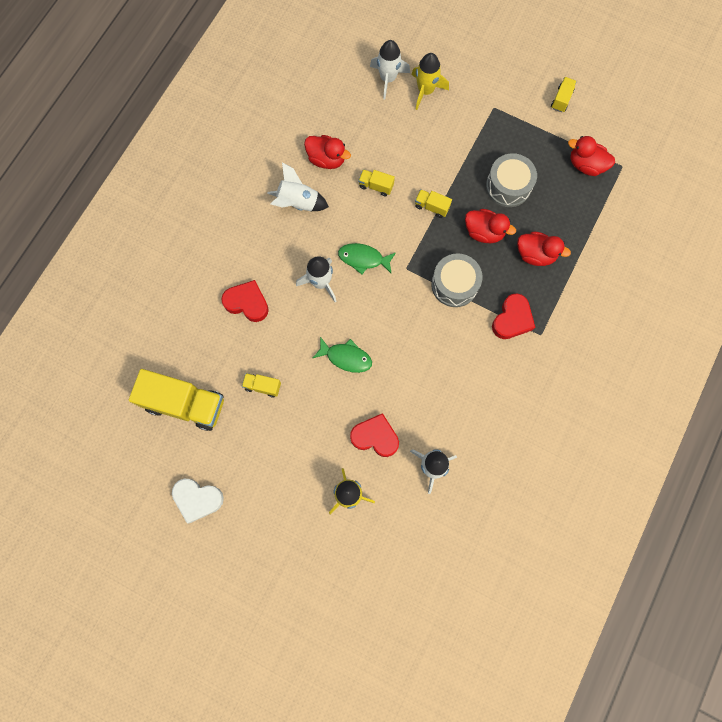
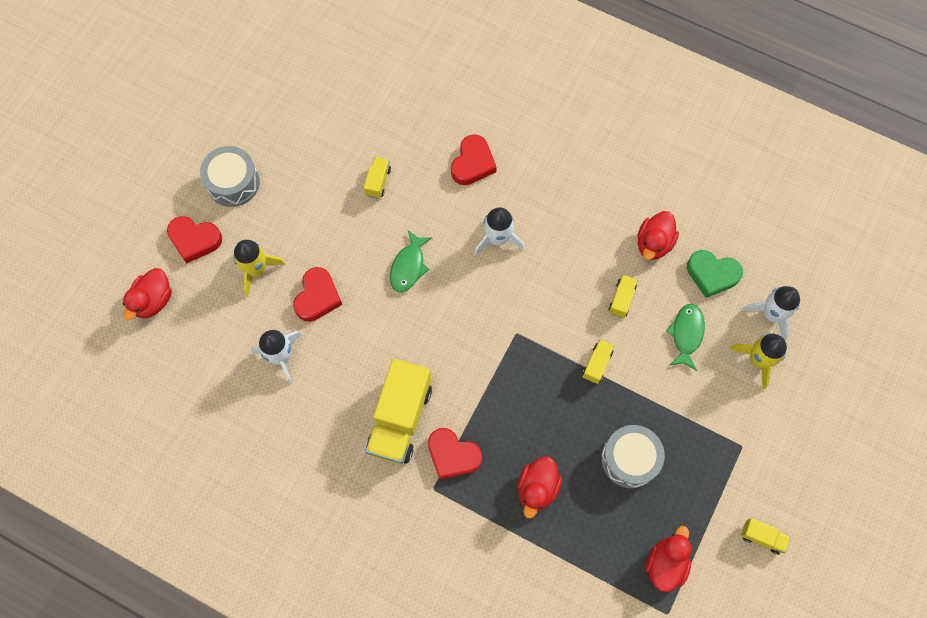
camera: 90 degrees right, 5 degrees down
(185, 404) = (361, 108): yellow truck -> yellow truck (400, 419)
(197, 499) = (262, 125): white heart -> none
(298, 203) = (595, 213): white rocket -> none
(318, 557) = (194, 240): none -> red heart
(354, 118) = (712, 274): none -> green heart
(363, 259) = (527, 285): green fish -> green fish (686, 334)
(454, 285) = (496, 388): grey drum -> grey drum (233, 182)
(484, 232) = (565, 426): red duck -> red duck (153, 300)

